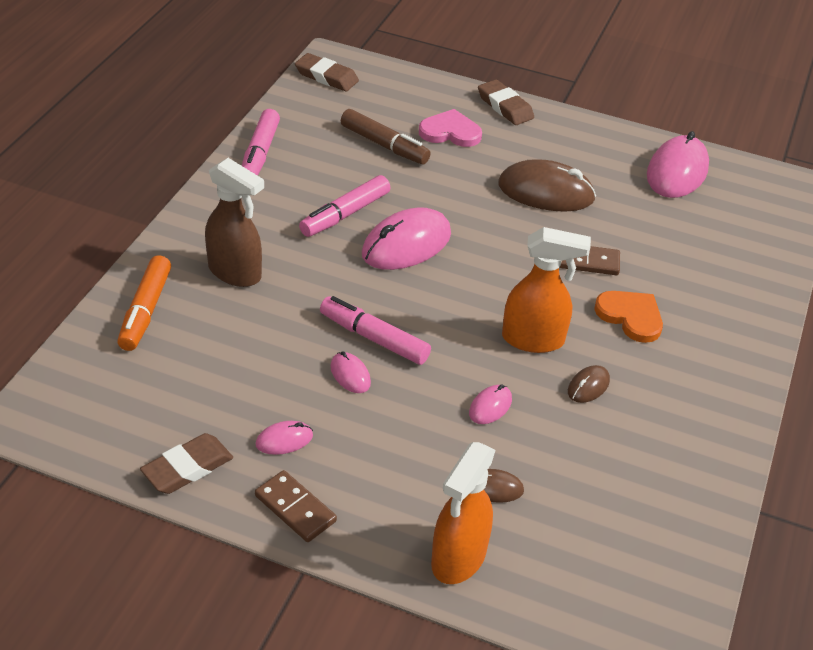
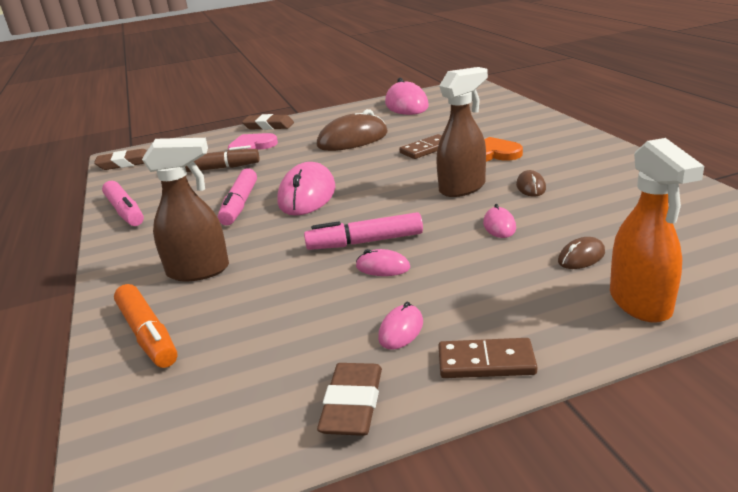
camera: 35 degrees left, 15 degrees down
(533, 340) = (462, 188): orange spray bottle -> brown spray bottle

